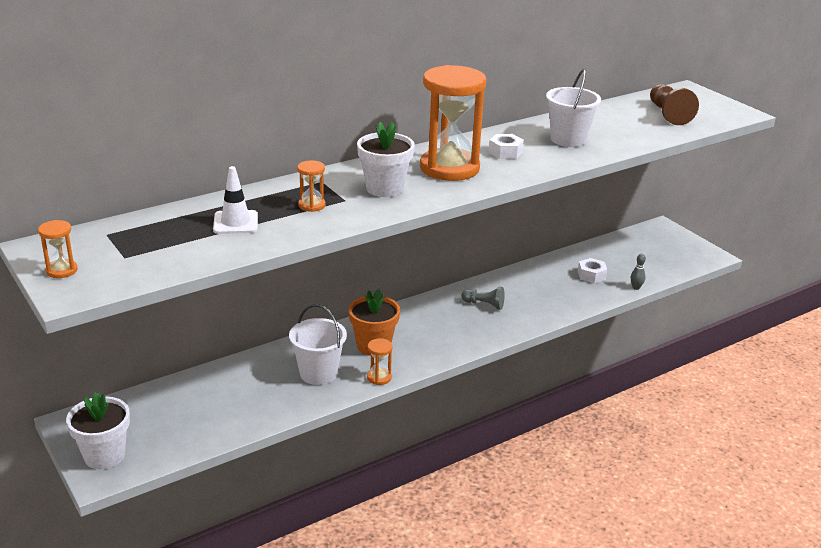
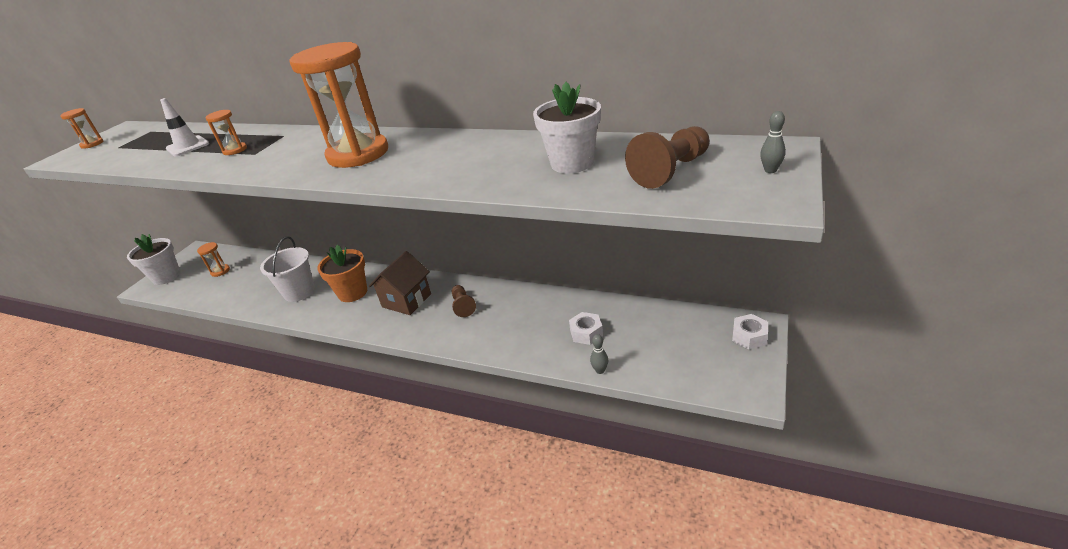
camera: 60 degrees right, 5 degrees up
(379, 377) = (311, 316): orange hourglass -> orange hourglass (220, 271)
(384, 188) = (289, 154): white flower pot -> white flower pot (572, 163)
(433, 325) = (406, 300): none -> brown house
(484, 305) = (463, 306): grey pawn -> brown pawn
(505, 152) = (424, 155): white nut -> white nut (749, 336)
(568, 139) = (499, 162): white bucket -> none
(707, 101) = (770, 170): none -> grey bowling pin

